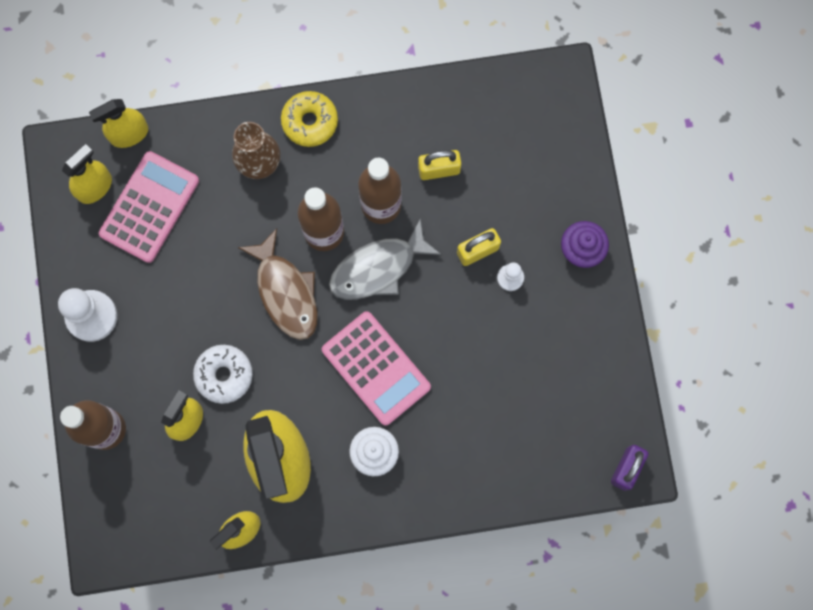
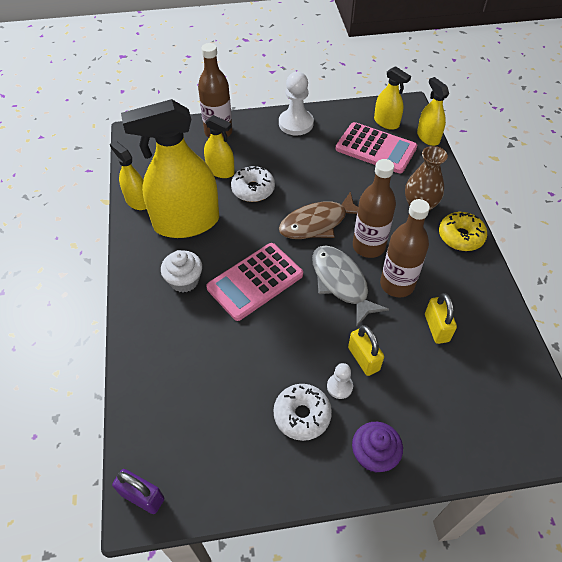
camera: 90 degrees right, 25 degrees down
(542, 317) = (302, 415): none -> white donut

